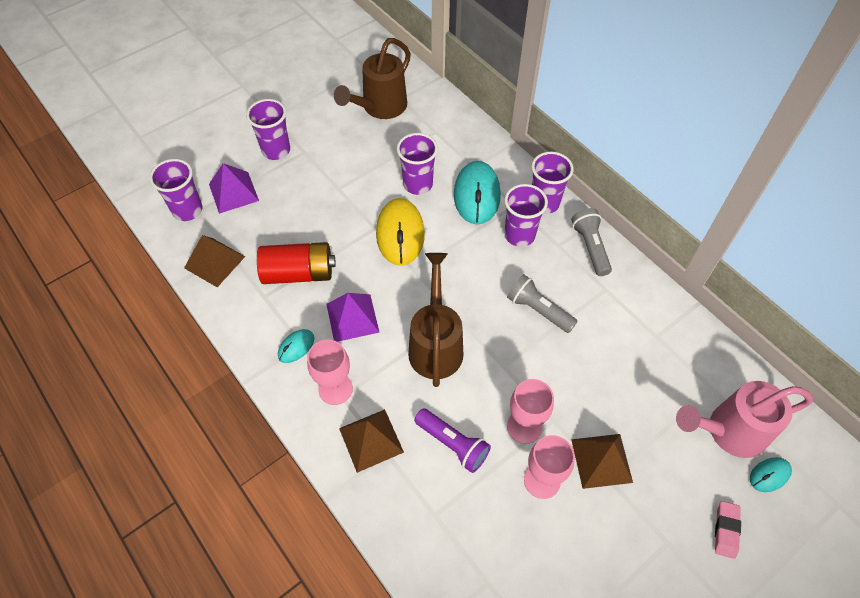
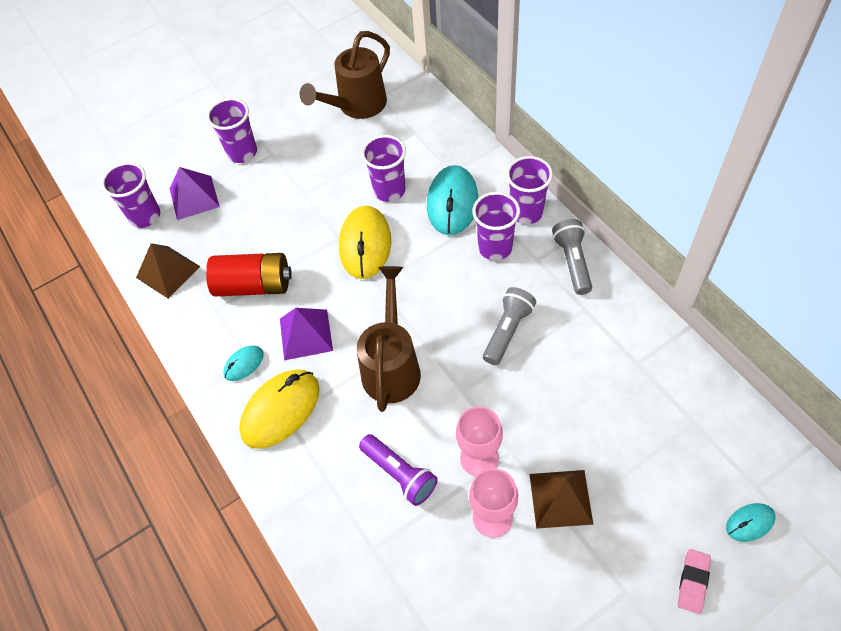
camera: 10 degrees right, 0 degrees up
(335, 389) = (281, 410): pink goblet -> yellow mouse
(371, 440) = (313, 466): brown pyramid -> none
(538, 310) = (507, 331): grey flashlight -> grey flashlight turned 75 degrees clockwise
(729, 431) = (709, 472): pink watering can -> none

